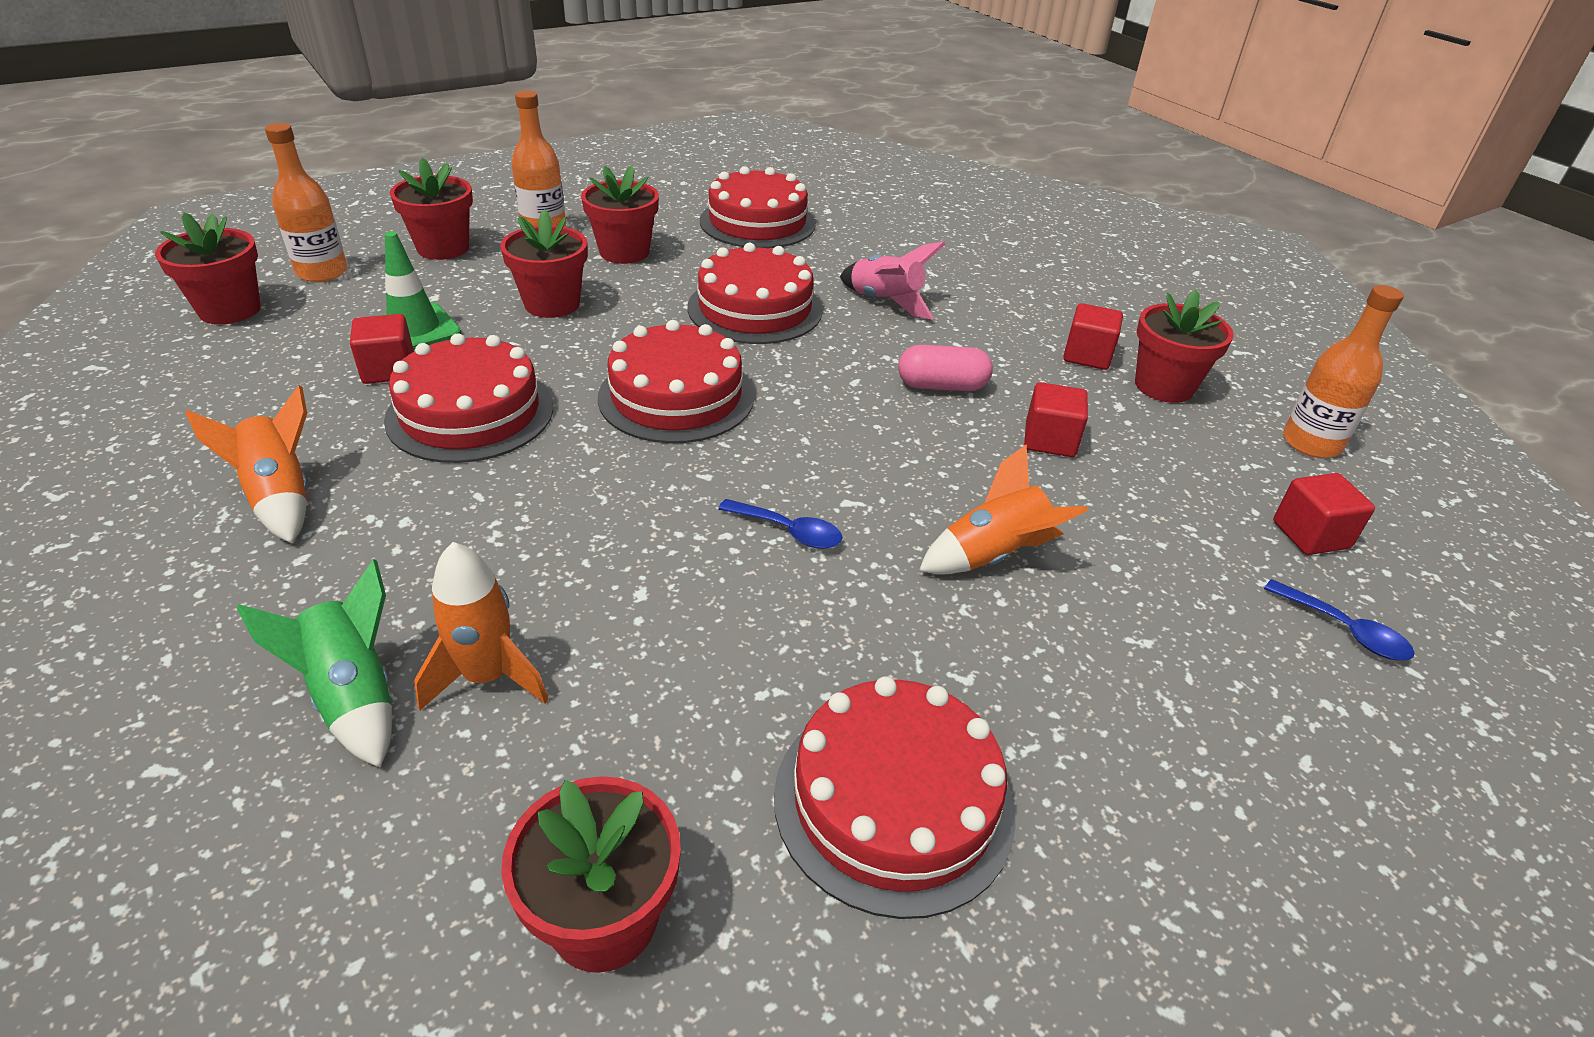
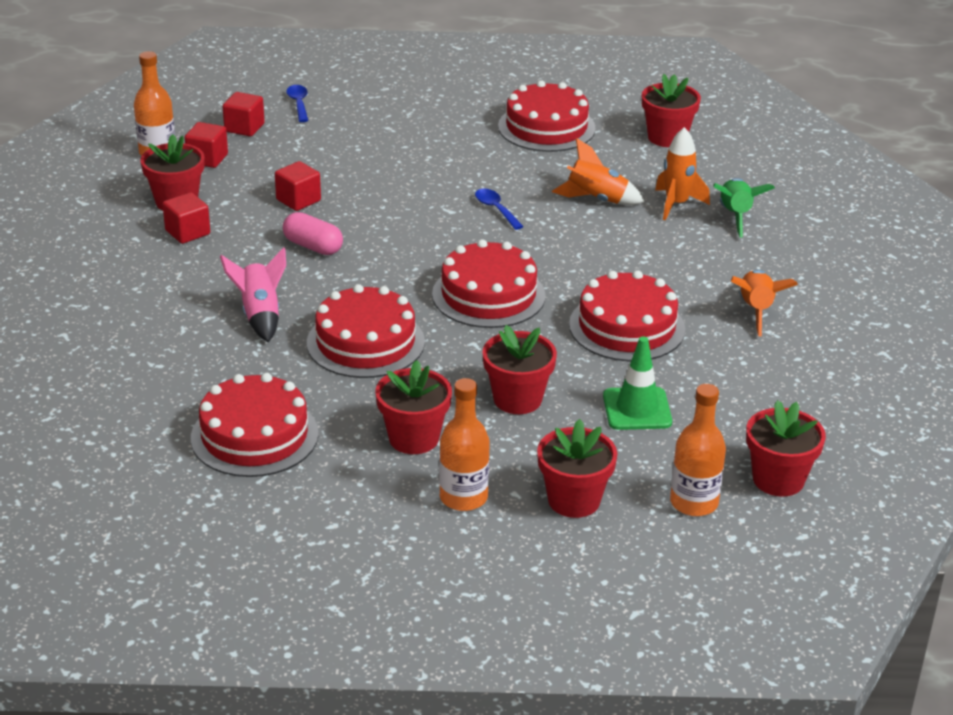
camera: 145 degrees left, 5 degrees down
(389, 370) = (668, 378): red cube -> red cube (207, 159)
(993, 555) = (409, 170): orange rocket -> orange rocket (596, 199)

